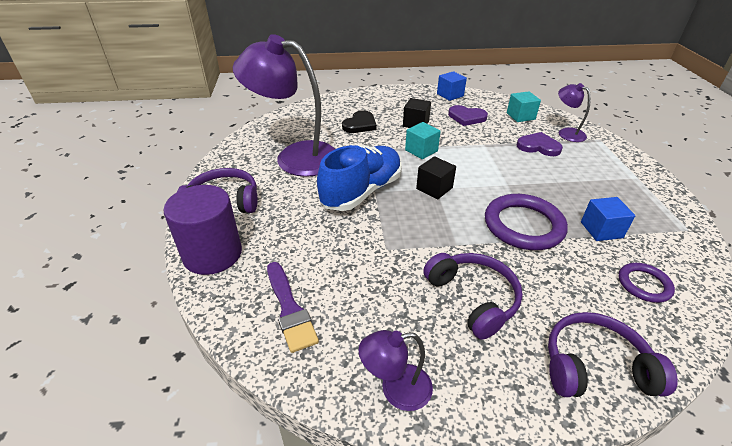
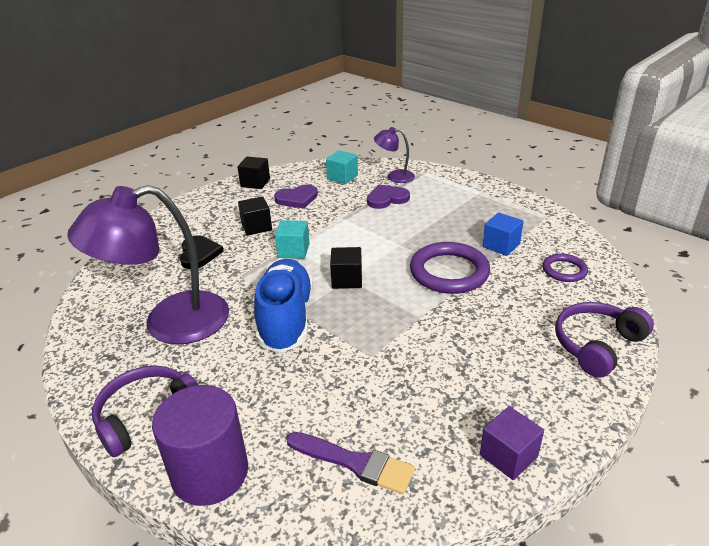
camera: 40 degrees left, 5 degrees down
(396, 389) = (508, 456): purple lamp -> purple cube
(450, 95) = (255, 183): blue cube -> black cube
(473, 298) = (479, 351): purple headphones -> none

